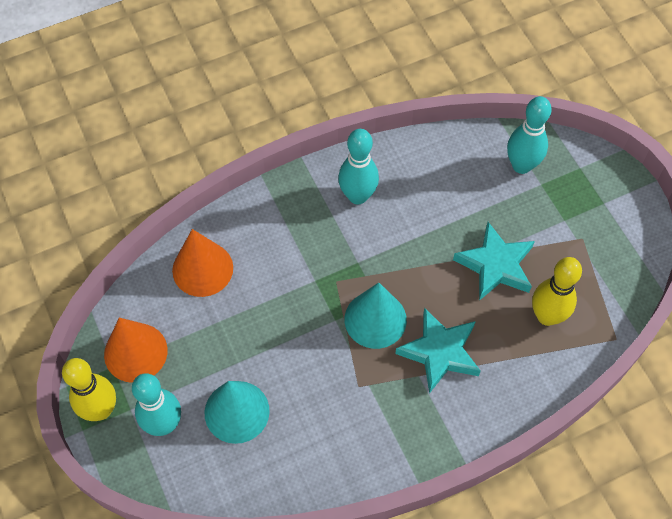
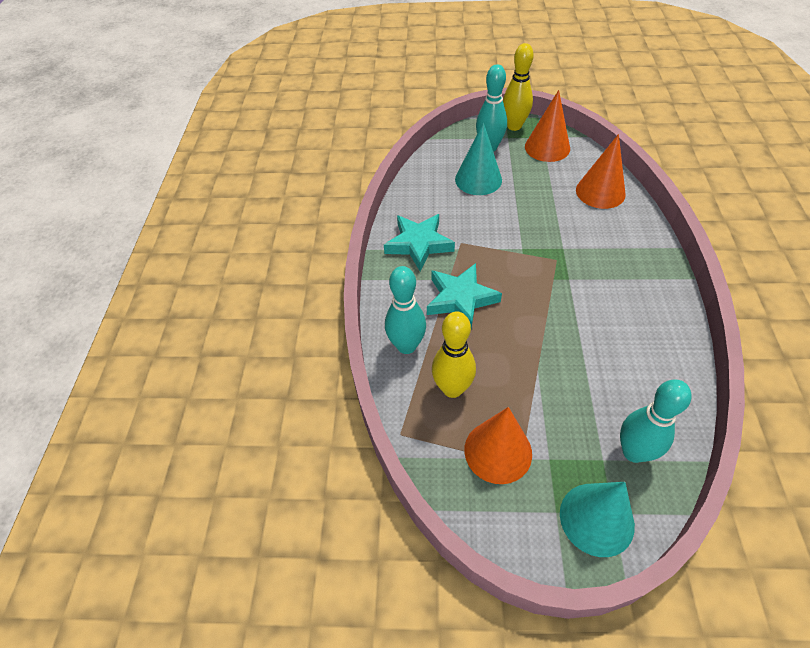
camera: 120 degrees right, 10 degrees down
(357, 196) = (638, 302): turquoise bowling pin -> turquoise bowling pin (406, 346)
(375, 319) = (510, 271): turquoise cone -> turquoise cone (596, 519)
(495, 265) = (523, 373): turquoise star -> turquoise star (419, 244)
(582, 258) = (498, 451): none -> orange cone

